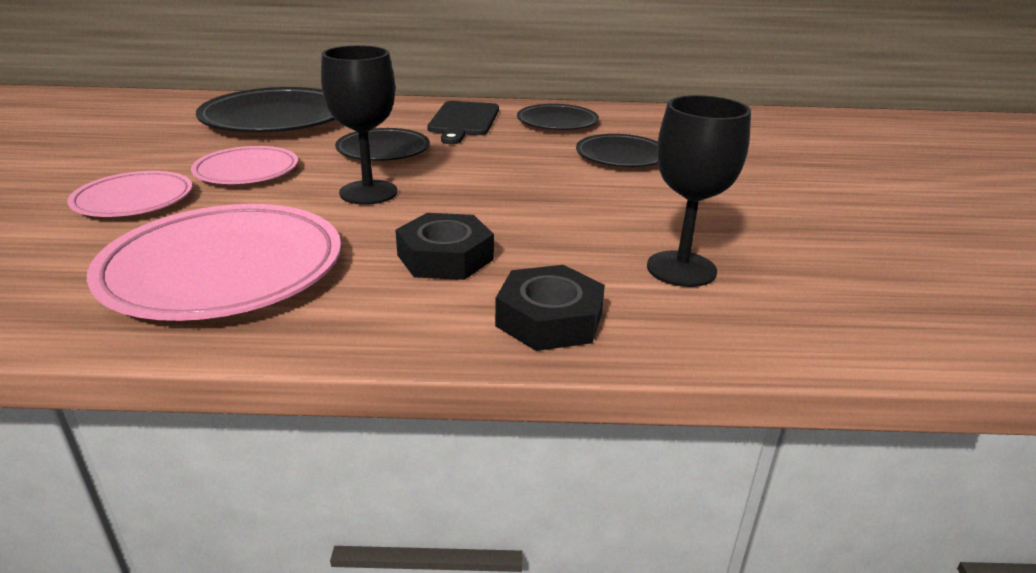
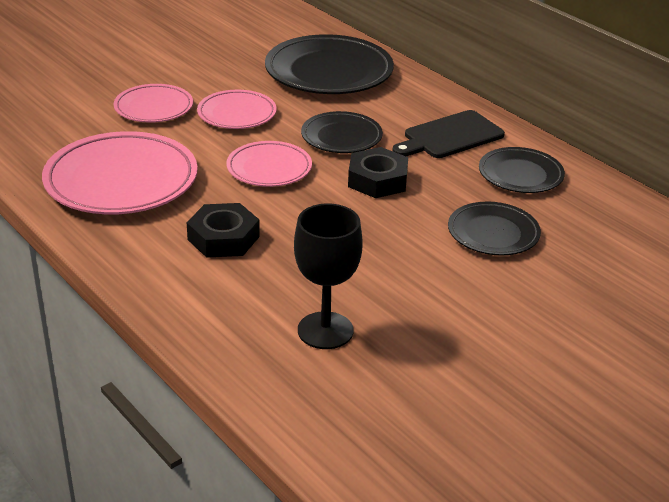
camera: 50 degrees right, 5 degrees up
(368, 192) = (269, 168): black goblet -> pink plate
(549, 319) = (198, 305): black nut -> black nut (377, 180)

